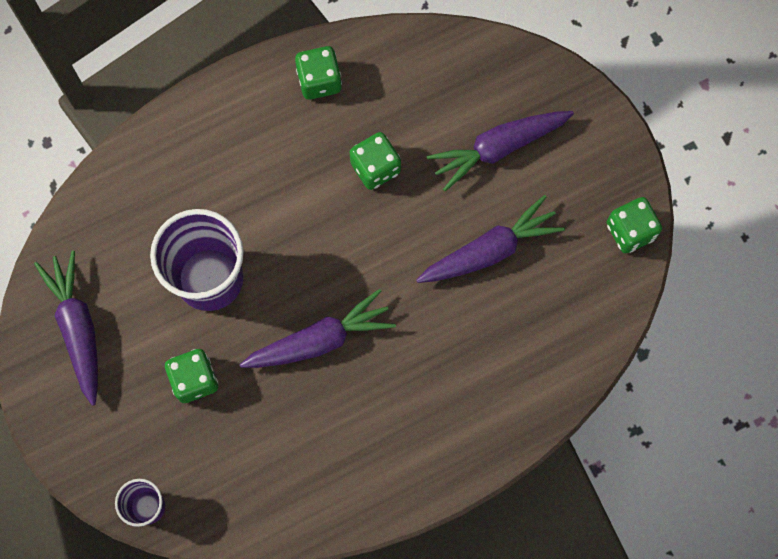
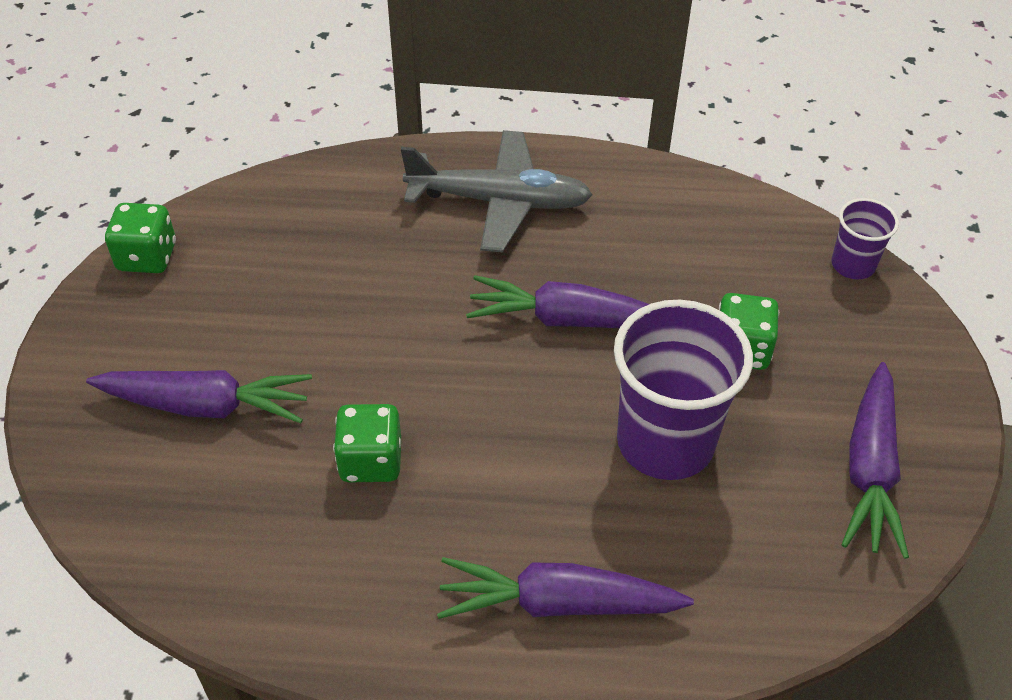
camera: 150 degrees left, 25 degrees down
(319, 80) = (361, 611): green dice -> none
(430, 422) = (499, 201): none -> grey plane
(490, 250) = (310, 311): purple carrot -> purple carrot (557, 603)

